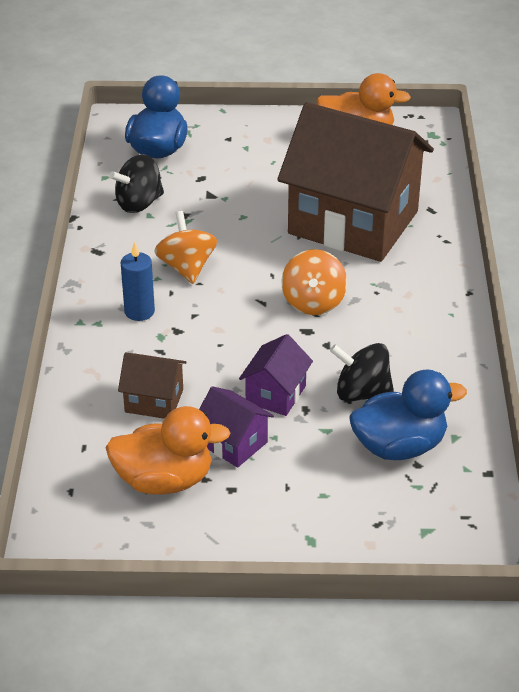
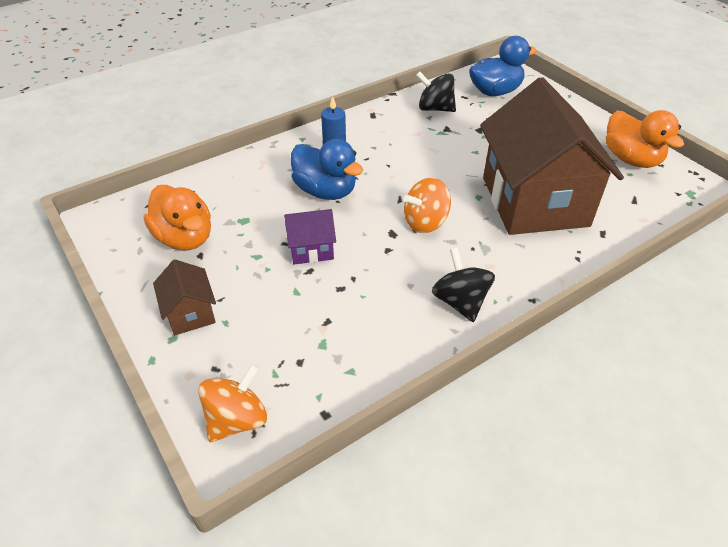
camera: 55 degrees right, 5 degrees up
(154, 401) = (257, 199): brown house -> brown house (190, 313)
(186, 267) = (397, 153): orange spinning top -> orange spinning top (237, 419)
(233, 443) = (244, 252): purple house -> none
(362, 393) = (352, 292): black spinning top -> black spinning top (460, 302)
(399, 446) = (311, 341): blue duck -> blue duck (325, 191)

